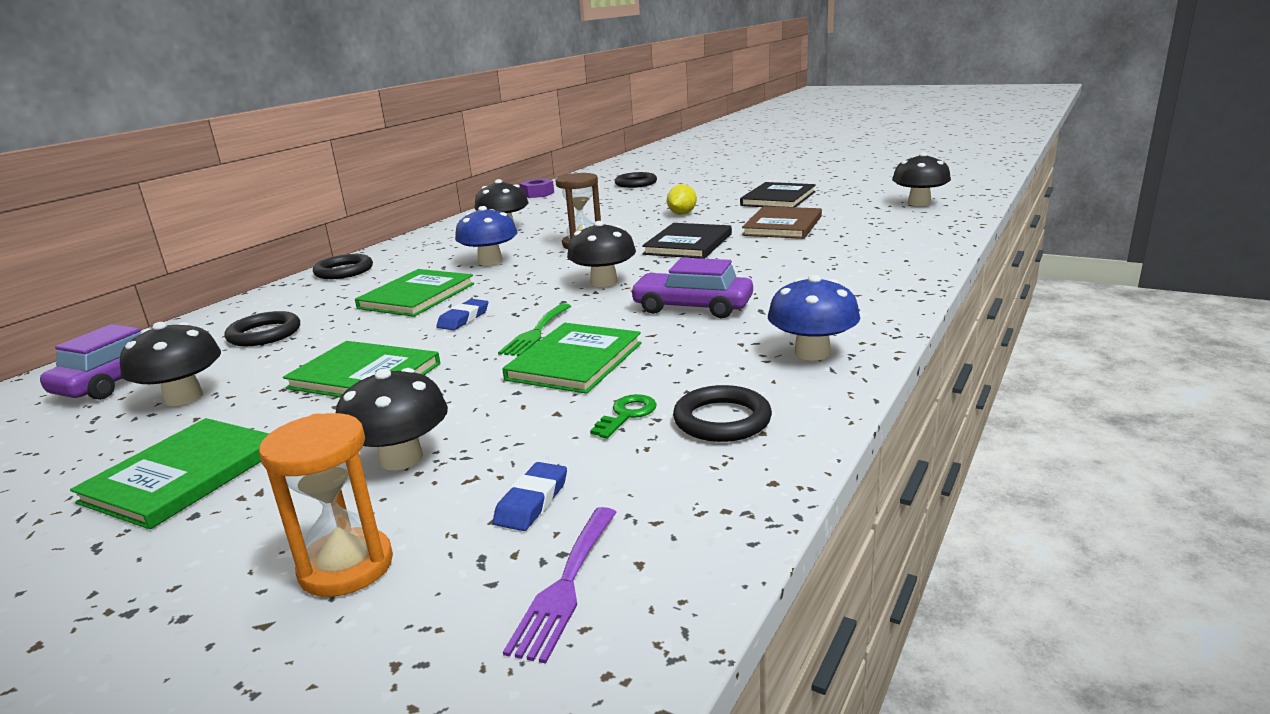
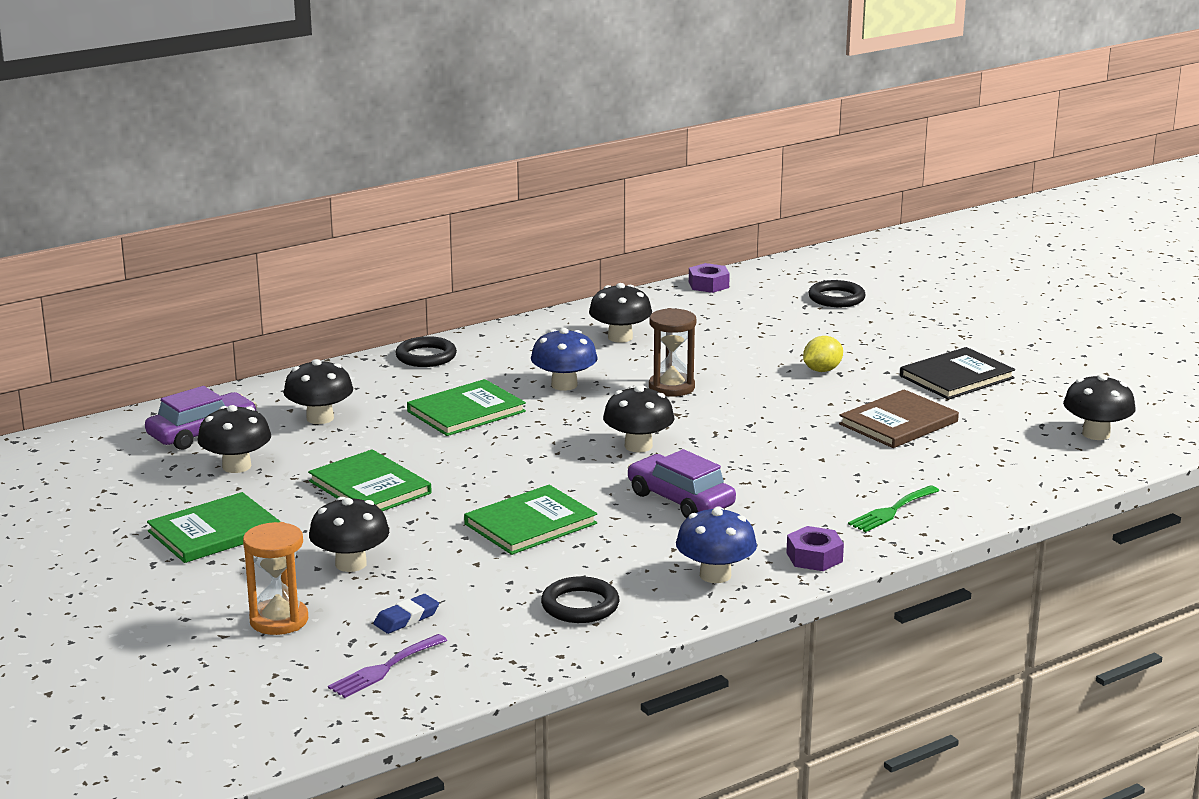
camera: 25 degrees right, 0 degrees up
(264, 334) = (320, 418): black ring -> black mushroom
(463, 319) = (484, 451): blue eraser -> none
(536, 332) = (528, 485): green fork -> green fork (891, 511)
(627, 415) = (521, 580): green key -> none
(688, 244) = (771, 420): black book -> none
(871, 315) = (814, 557): none -> purple nut

